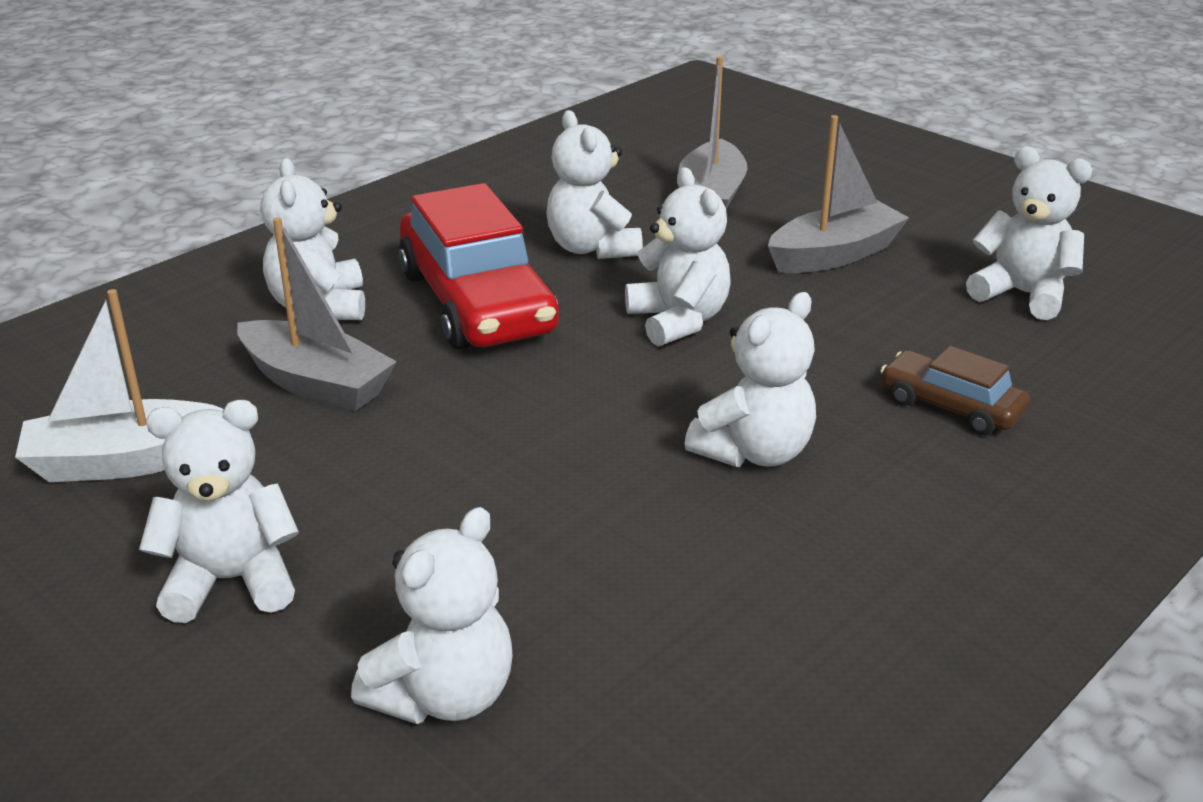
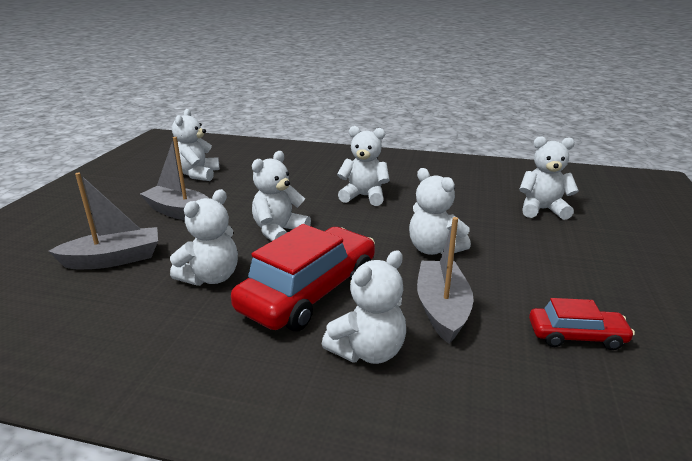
camera: 120 degrees left, 5 degrees down
(125, 461) = (576, 336): white boat -> red car
(231, 581) = (574, 264): white teddy bear -> white teddy bear (434, 249)
(951, 406) = (298, 174): brown car -> none

